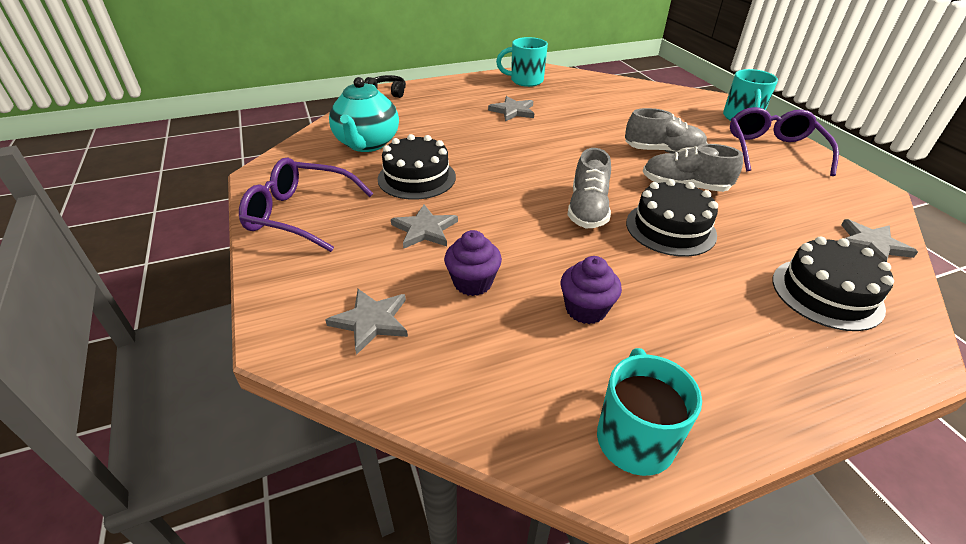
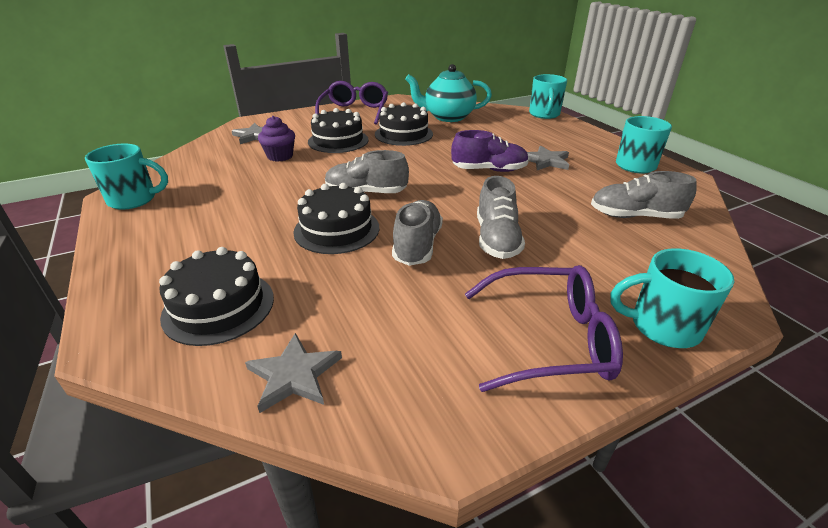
camera: 85 degrees right, 5 degrees down
(387, 92) = (544, 114): black headphones -> turquoise mug
(424, 229) = (338, 141): grey star -> black cake
(532, 138) = (489, 170): none -> purple shoe
(585, 309) = (242, 189): purple cupcake -> none
(614, 98) = (634, 216): none -> grey shoe

